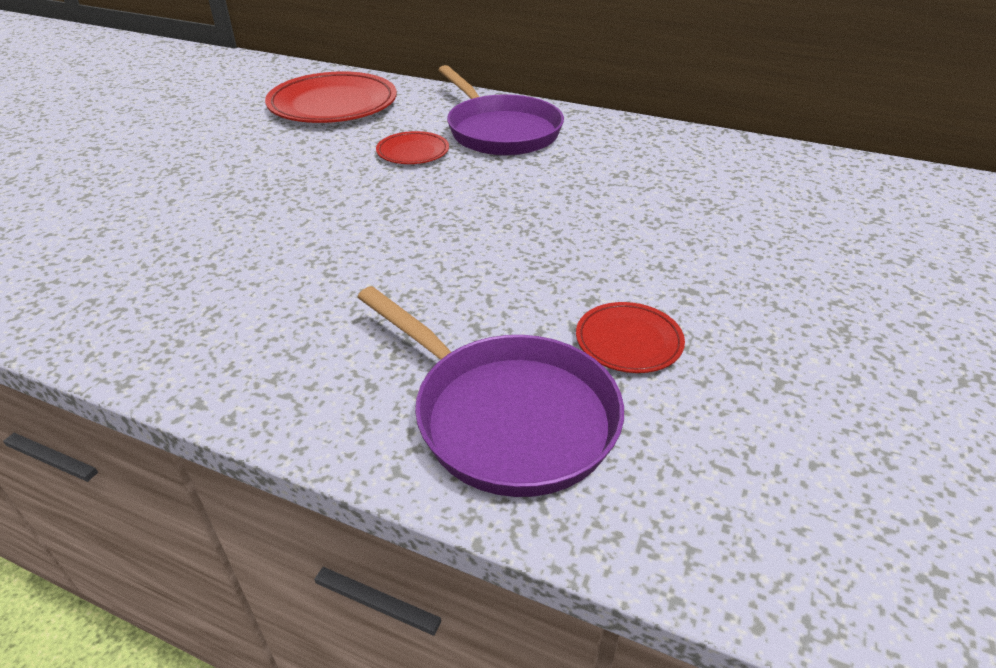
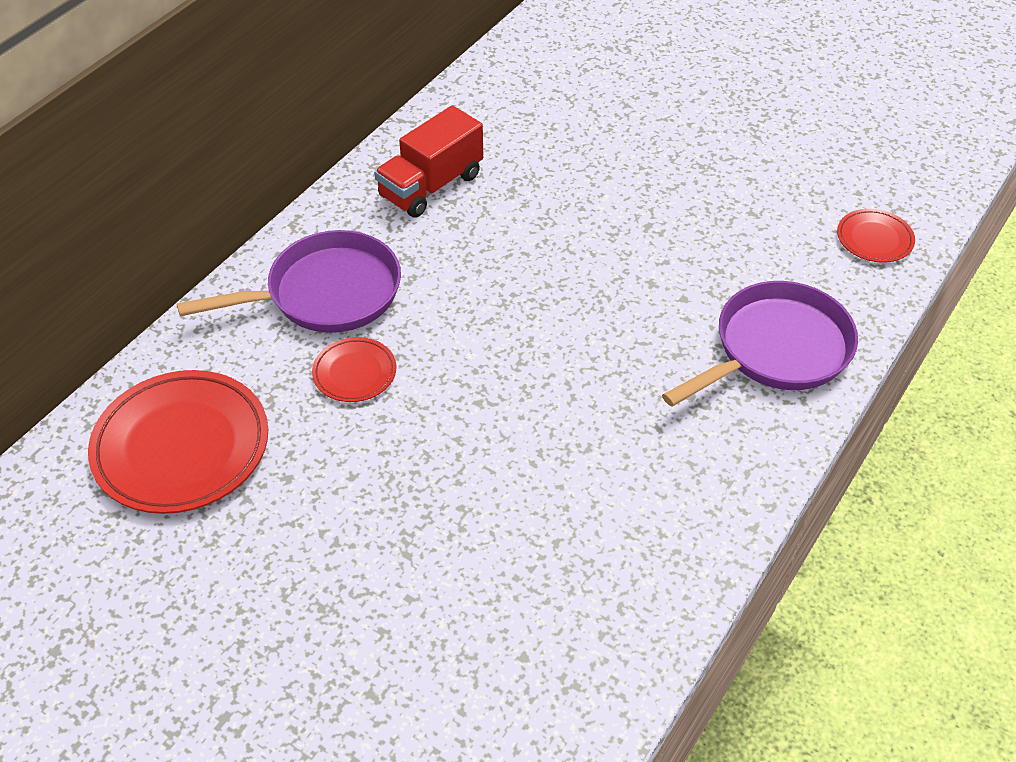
camera: 80 degrees left, 10 degrees up
(628, 341) = (704, 273): red plate -> red plate (874, 239)
(663, 158) = (431, 186): none -> red truck

